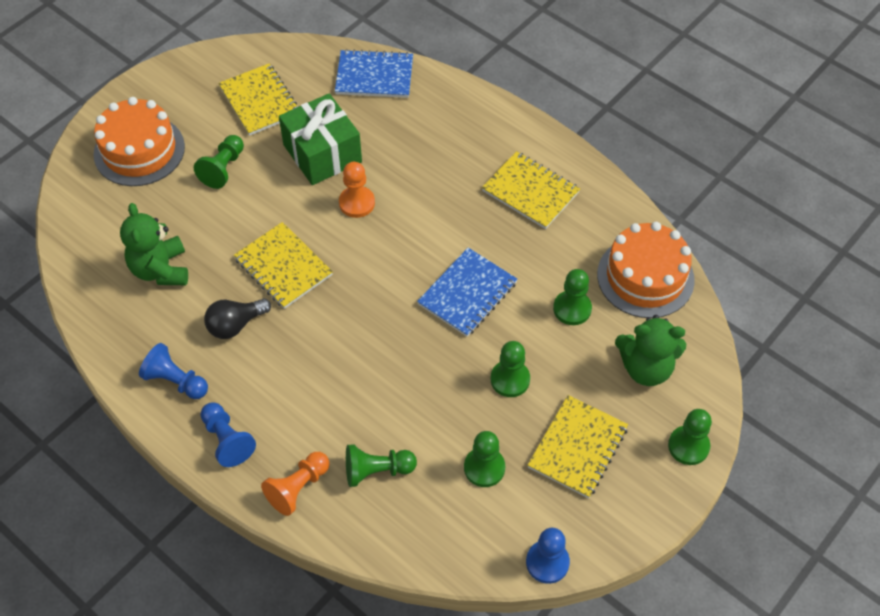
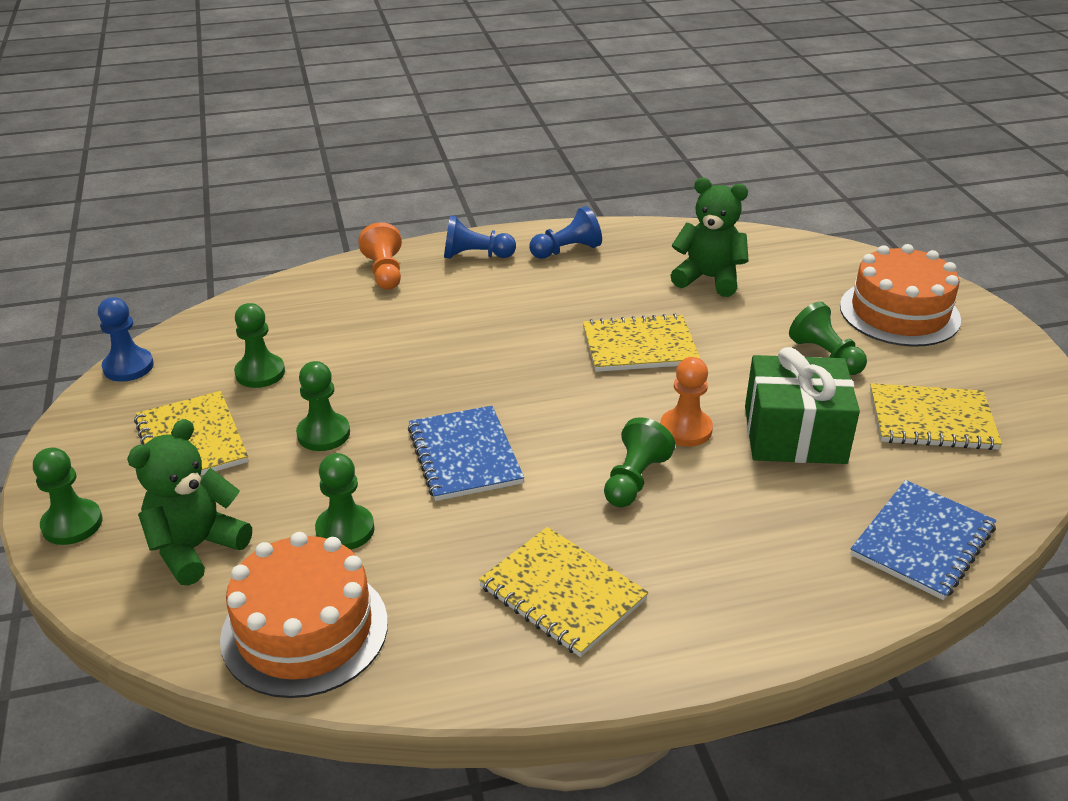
camera: 125 degrees right, 20 degrees down
(235, 325) = (595, 296): black light bulb -> none
(377, 471) = (344, 315): green pawn -> green pawn (634, 480)
(530, 191) = (562, 593): yellow notebook -> yellow notebook turned 60 degrees clockwise

